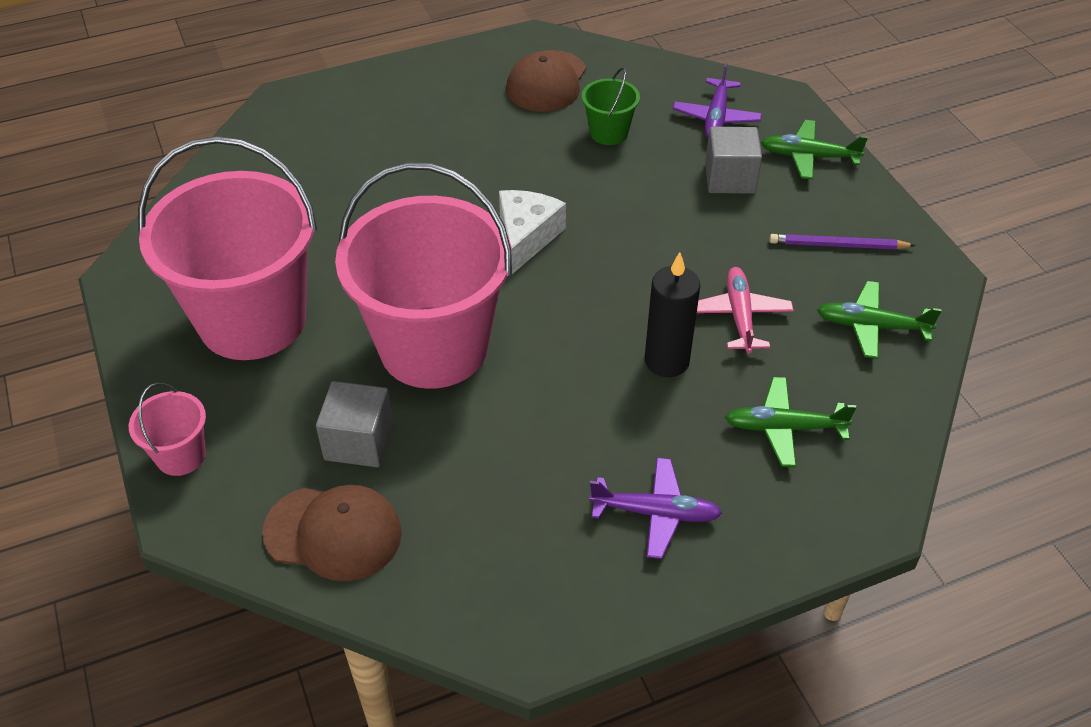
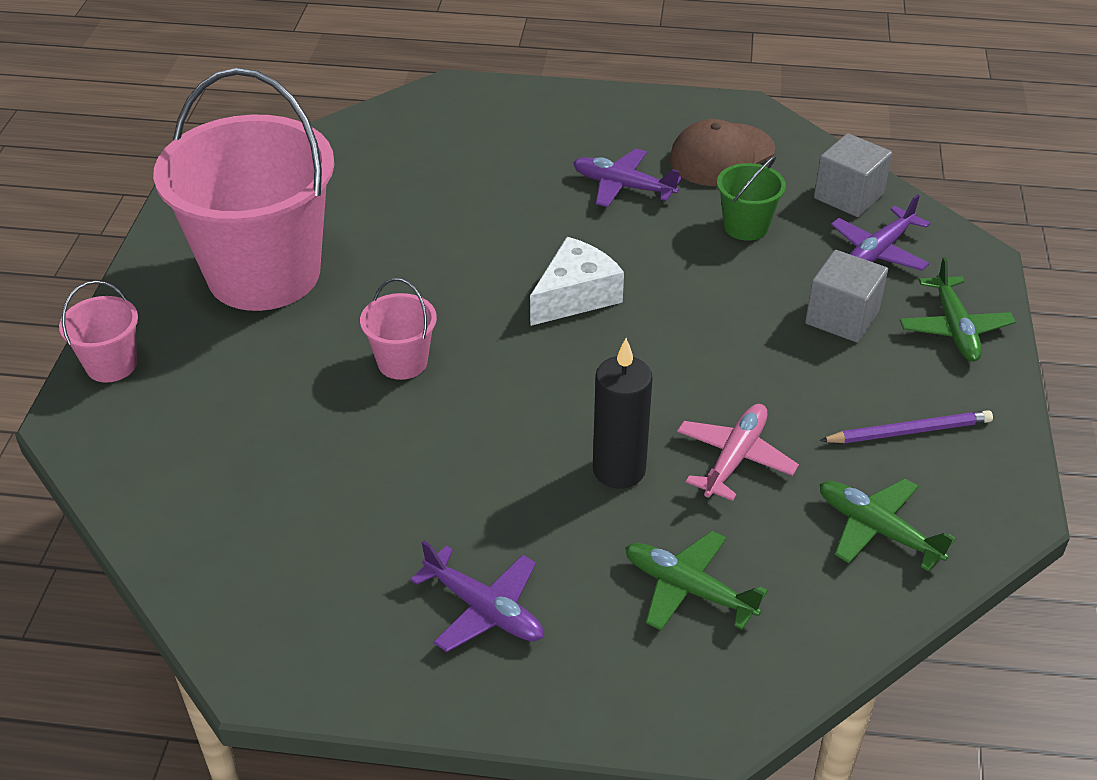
camera: 30 degrees right, 5 degrees down
(333, 533) = (179, 487): brown cap -> none
(359, 441) = (266, 418): grey cube -> grey cube (848, 196)
(433, 347) = (402, 362): pink bucket -> pink bucket, size x0.42
(492, 134) = (623, 186): none -> purple plane
(809, 156) = (954, 328): green plane -> green plane turned 135 degrees counterclockwise
(837, 245) = (909, 431): purple pencil -> purple pencil turned 135 degrees clockwise

